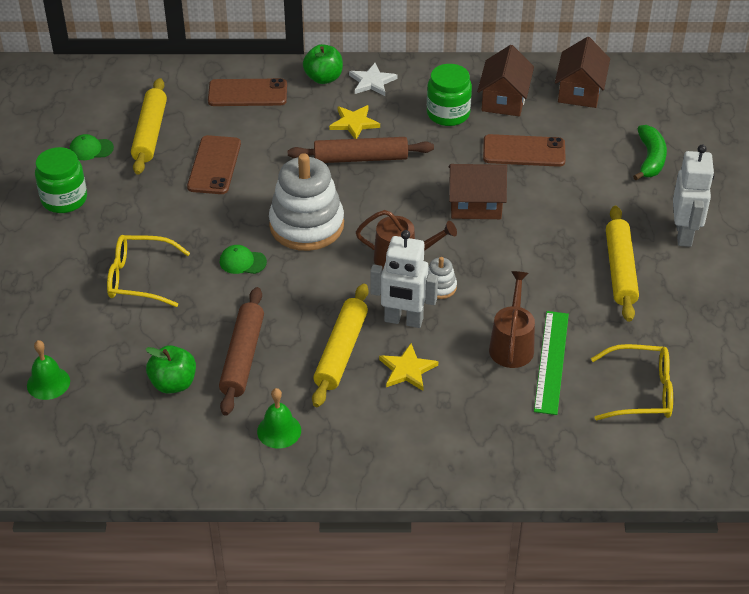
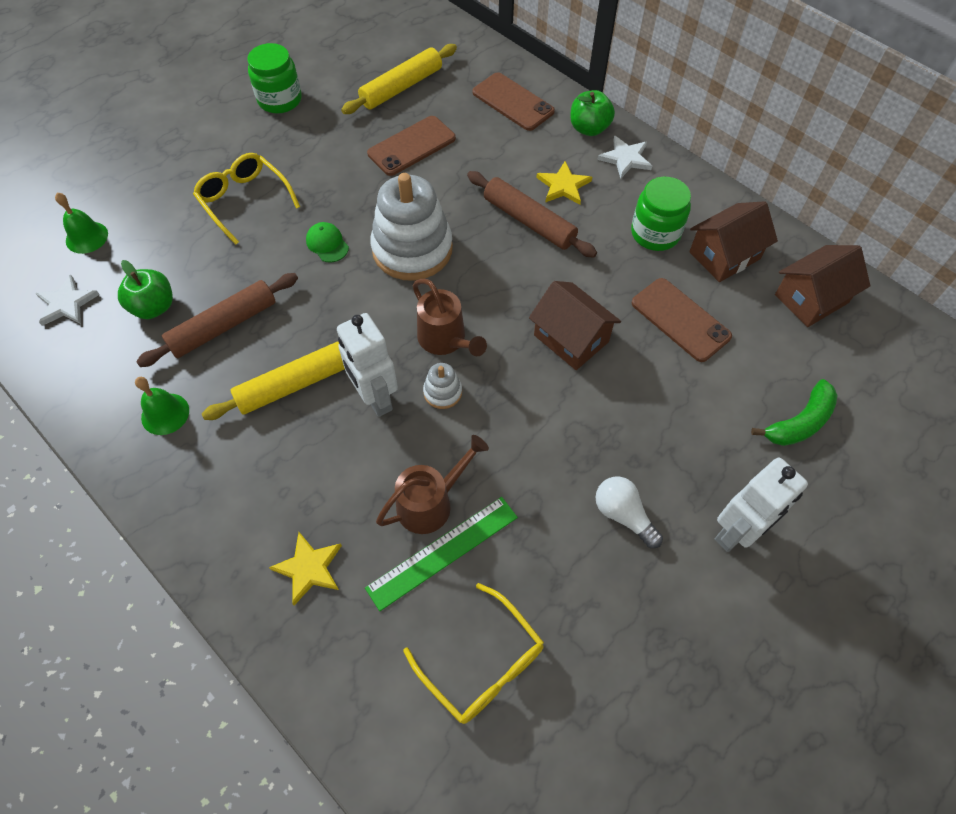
camera: 45 degrees right, 15 degrees up
(91, 149) = (346, 72): green cap -> none
(101, 429) = (67, 303): none -> white star
(407, 369) = (320, 447): yellow star -> yellow star (309, 568)
(620, 270) = (623, 515): yellow rolling pin -> white light bulb

